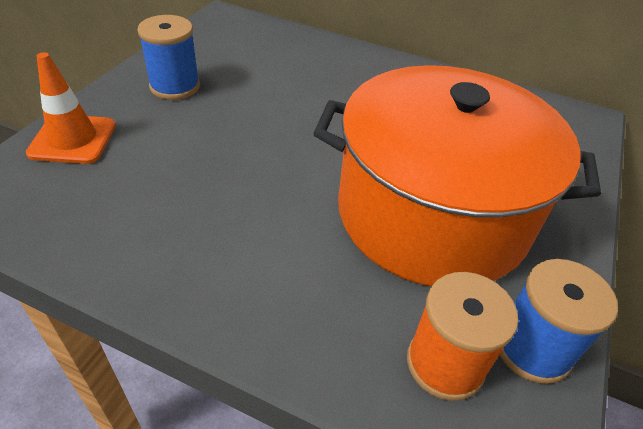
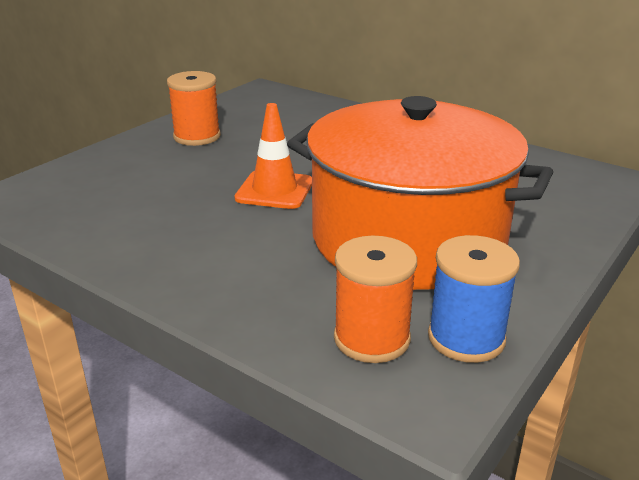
camera: 15 degrees right, 15 degrees down
(73, 139) = (94, 167): orange traffic cone -> orange traffic cone (274, 190)
(175, 86) = (197, 137): blue spool -> orange spool

